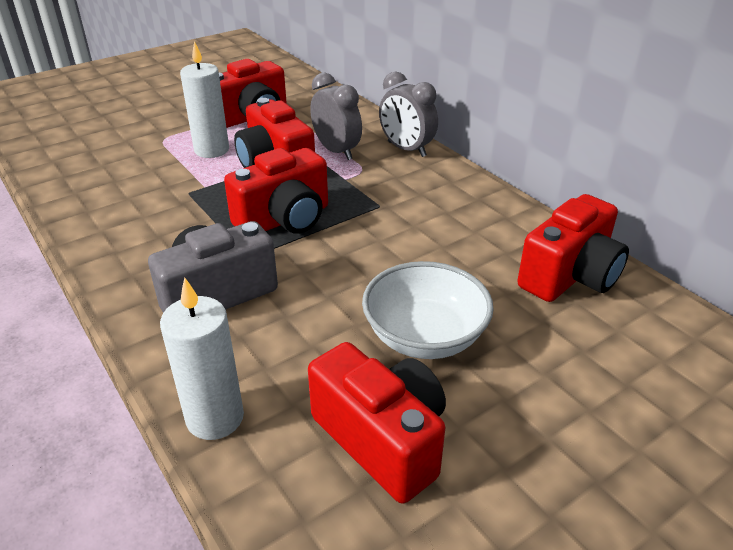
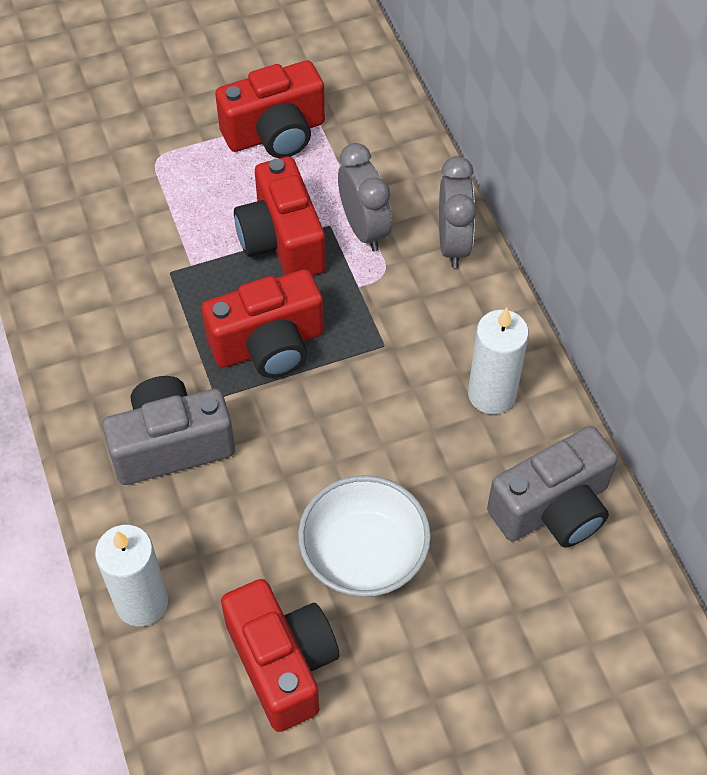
camera: 15 degrees right, 20 degrees up
(212, 150) = (211, 194): white candle -> white candle (492, 394)
(406, 149) = (453, 243): grey clock -> grey clock turned 150 degrees counterclockwise
(570, 276) = (553, 508): red camera -> grey camera

